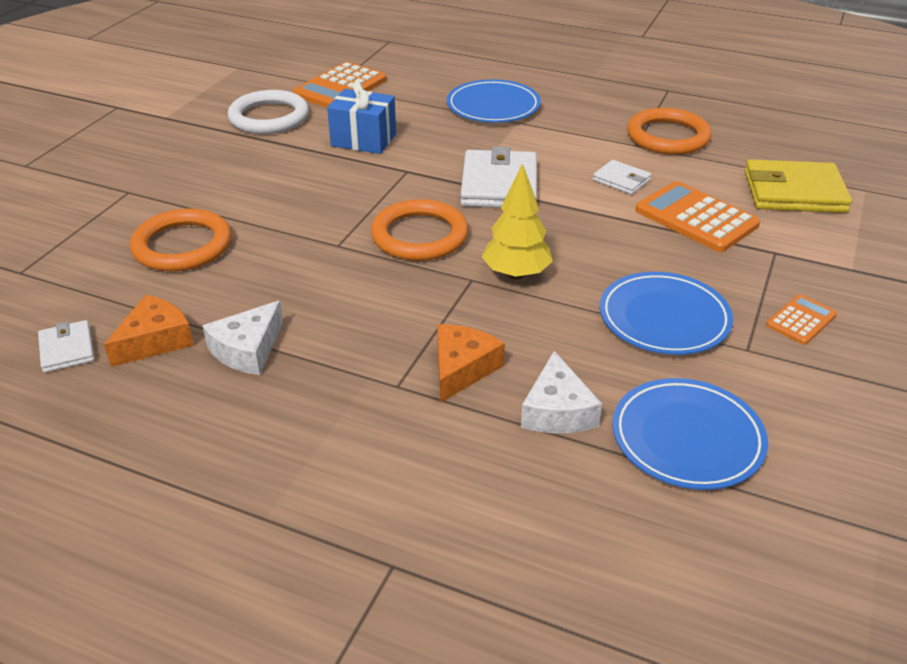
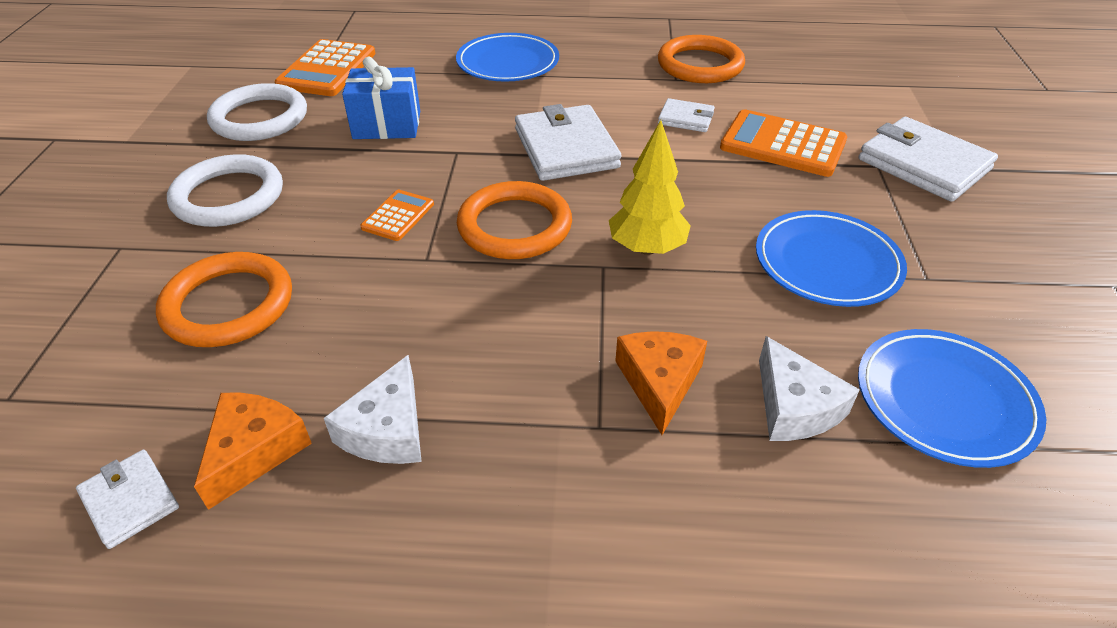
camera: 20 degrees left, 5 degrees up
(218, 171) = (228, 196): none -> white ring
(794, 192) = (851, 100): yellow wallet -> none
(801, 320) = (951, 233): orange calculator -> orange calculator (398, 216)
(821, 260) = (923, 164): none -> white wallet

